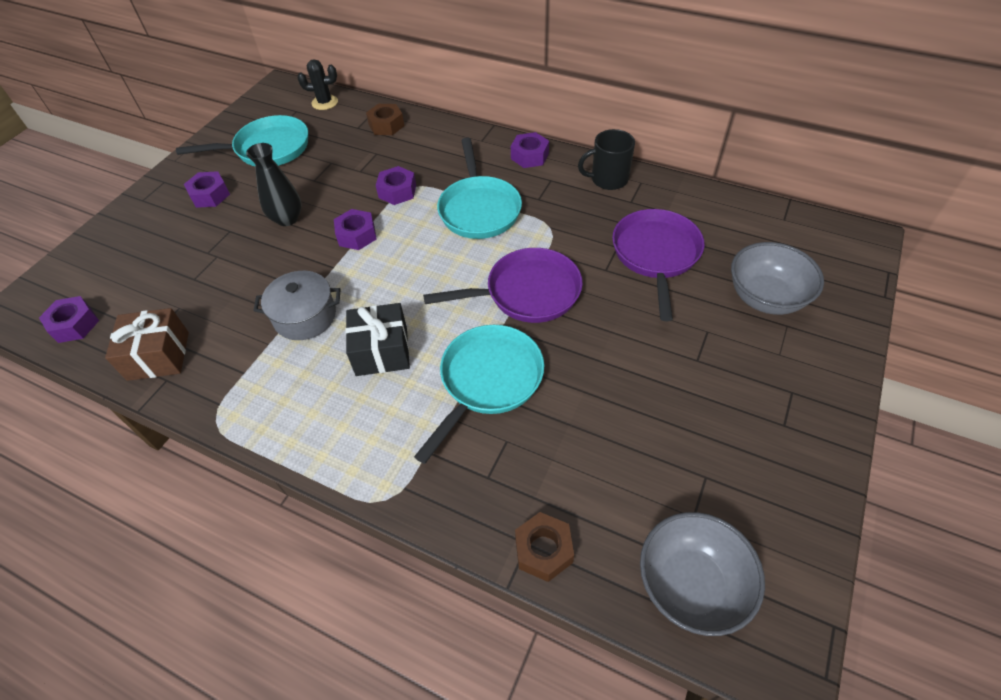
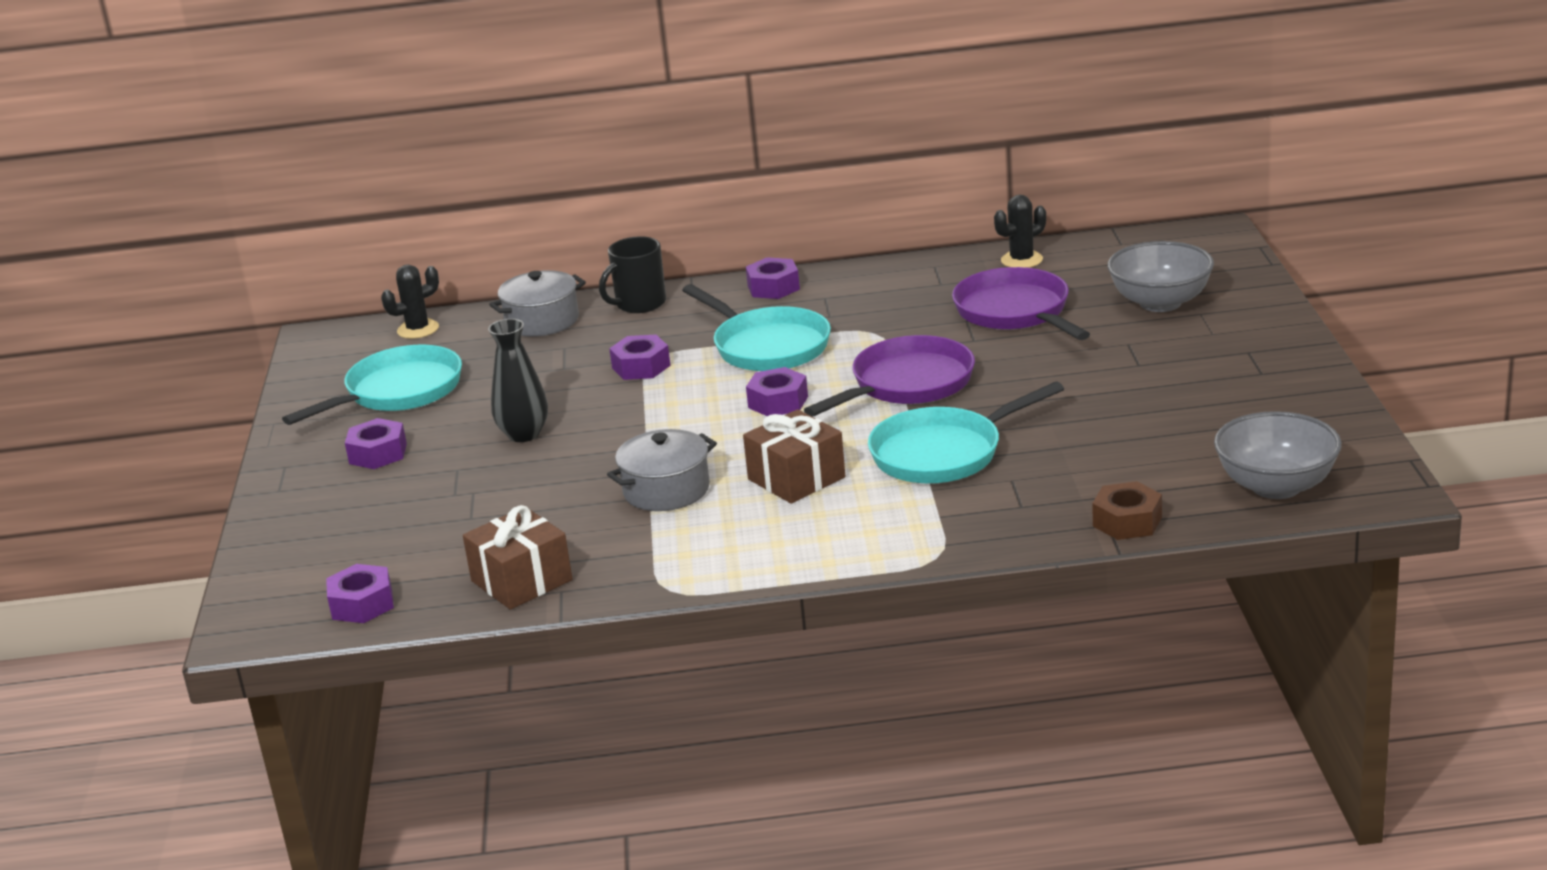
camera: 30 degrees left, 25 degrees down
(357, 235) = (639, 415): purple nut -> purple nut (778, 402)
(381, 351) = (796, 478): black gift -> brown gift
(386, 125) = (542, 321): brown nut -> grey pot
(488, 381) = (943, 453): turquoise pan -> turquoise pan turned 120 degrees counterclockwise
(608, 179) = (893, 276): black mug -> black mug (639, 304)
(702, 203) = (1021, 260): none -> black cactus

